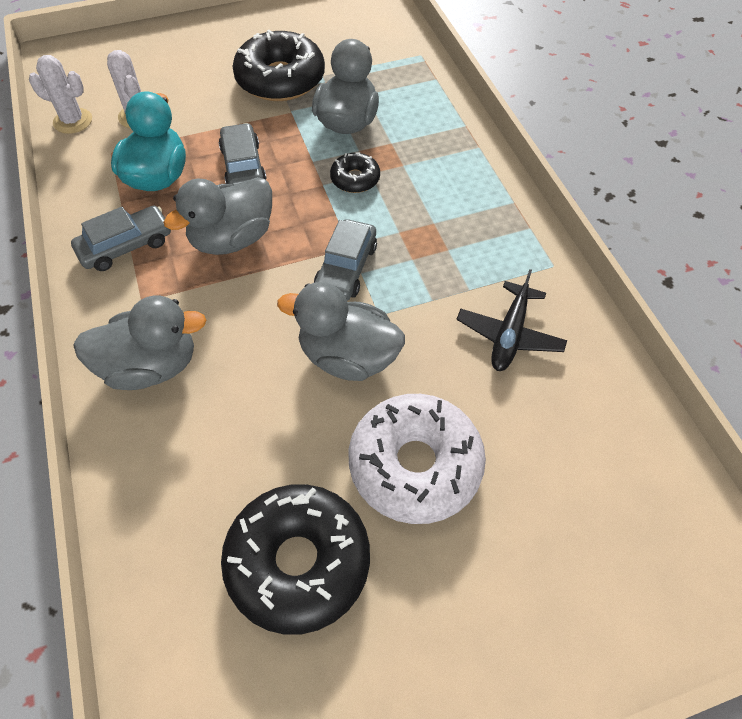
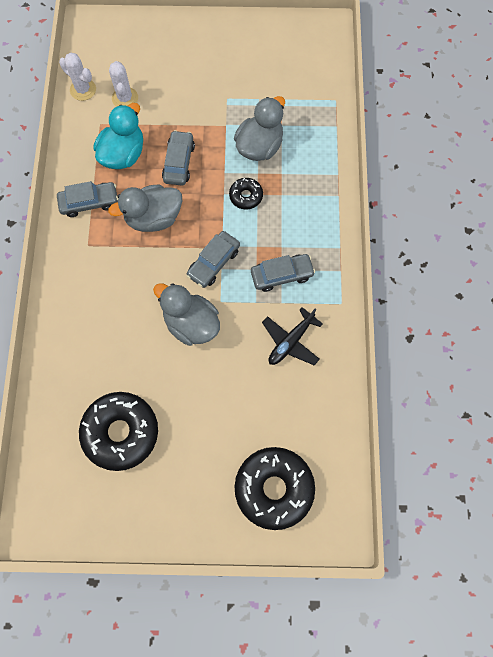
camera: 20 degrees right, 15 degrees up
(150, 367) = (80, 292): grey duck -> none
(280, 79) = (229, 93): black donut -> black donut (274, 488)
(415, 465) = (201, 402): white donut -> none
(452, 255) = (281, 275): none -> grey car

